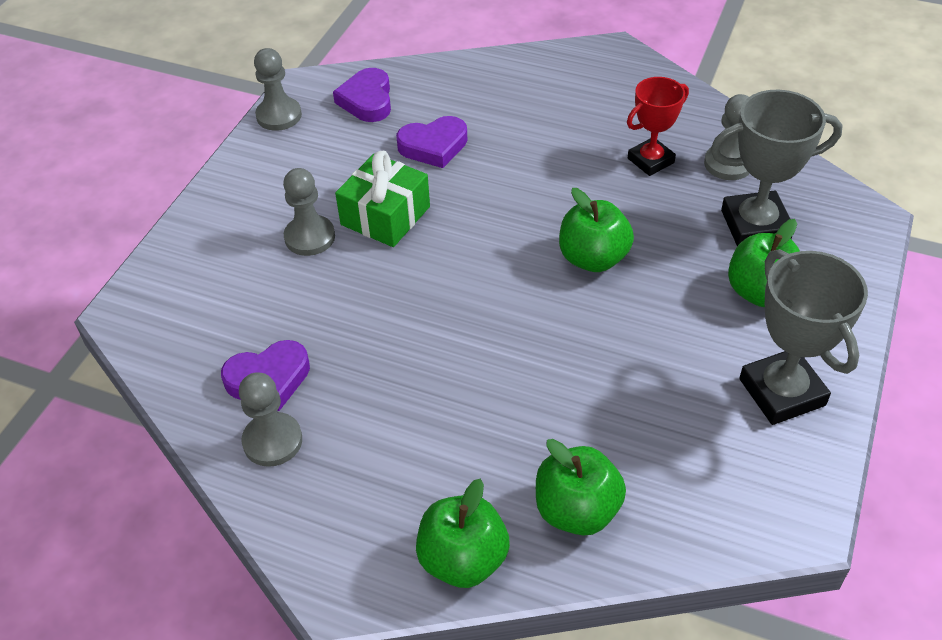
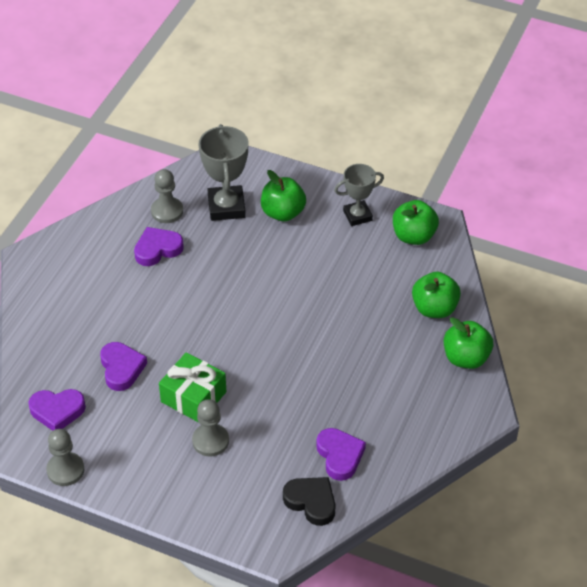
camera: 90 degrees left, 0 degrees up
(192, 348) = (311, 502): none -> black heart
(272, 441) = (388, 450): grey pawn -> none
(593, 258) = (247, 287): green apple -> green apple (413, 236)
(650, 161) = (157, 249): red trophy -> purple heart
(781, 392) = (357, 216): grey trophy -> grey trophy, size x0.65

